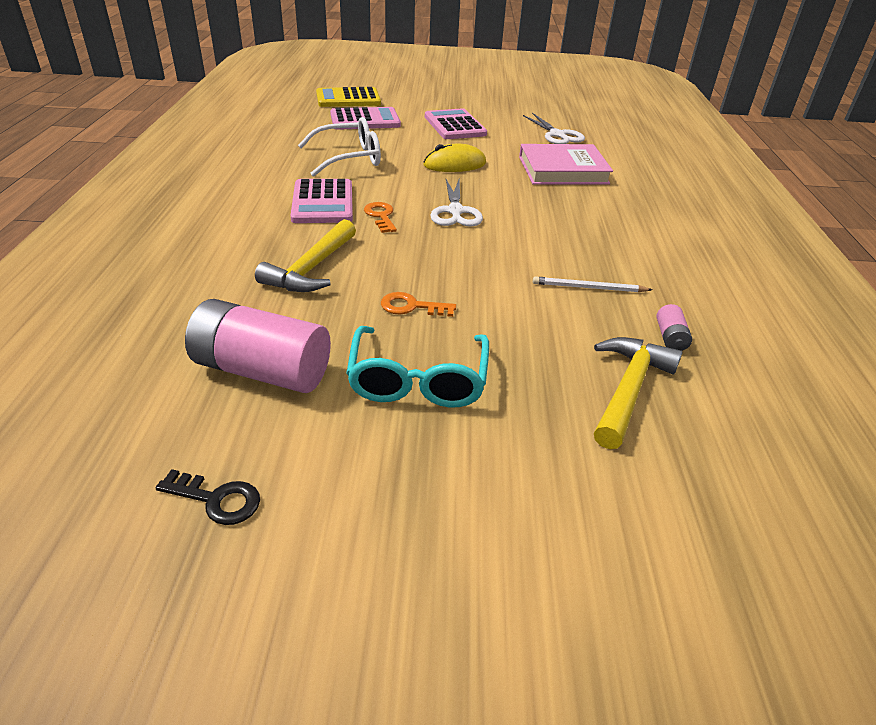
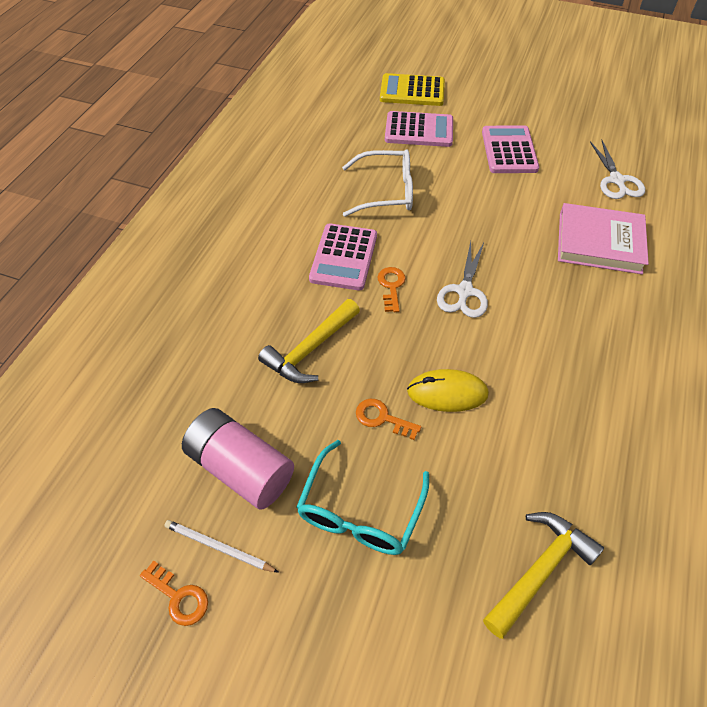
camera: 20 degrees right, 15 degrees up
(217, 500) = (179, 597): black key -> orange key
(454, 164) = (488, 216): yellow mouse -> yellow mouse (447, 393)
(588, 288) = (556, 428): white pencil -> white pencil (218, 547)
(670, 338) = (609, 514): pink battery -> none

